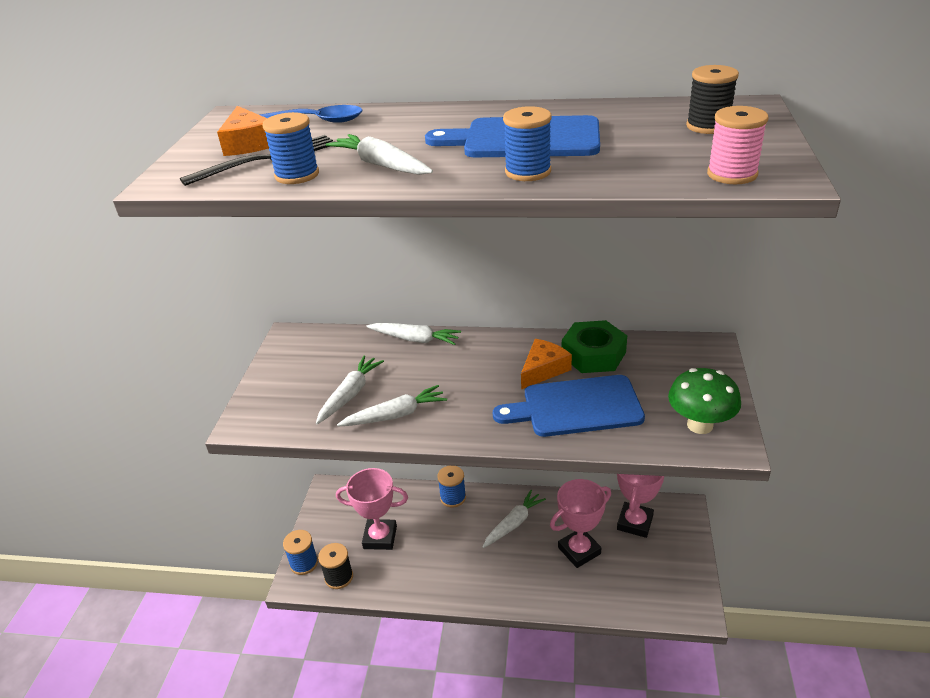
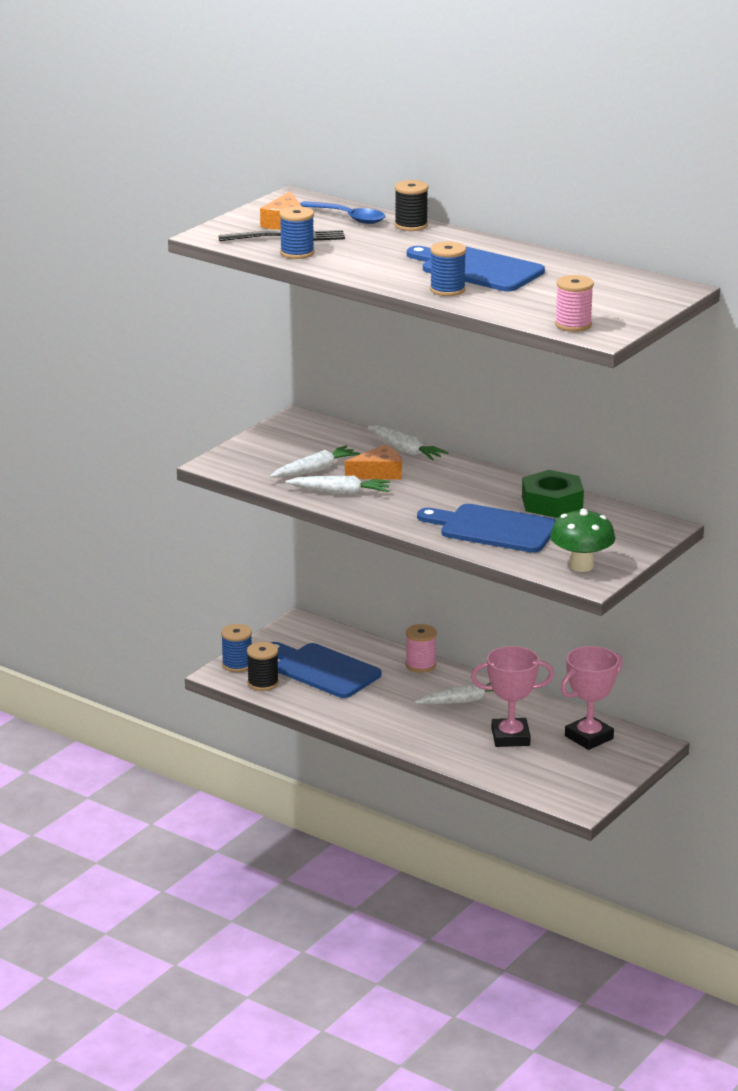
camera: 25 degrees right, 10 degrees down
(380, 537) = (323, 670): pink trophy -> blue cutting board
(381, 165) = (359, 261): white carrot -> none
(453, 497) = (420, 665): blue spool -> pink spool
(543, 369) = (495, 500): orange cheese -> orange cheese (379, 473)
(708, 126) = (618, 294): black spool -> black spool (411, 225)

